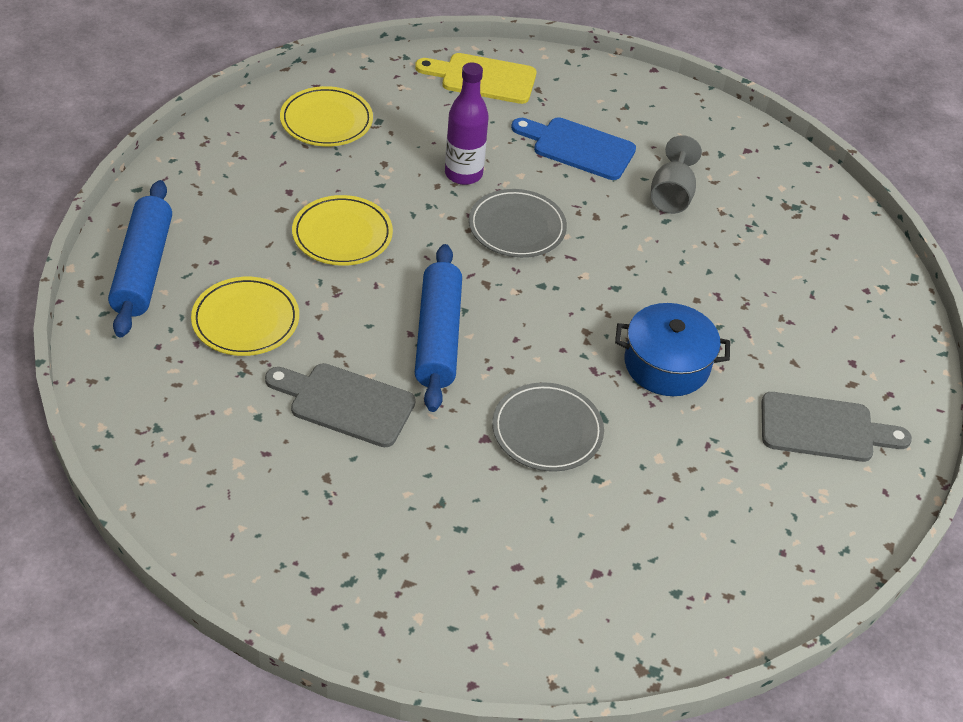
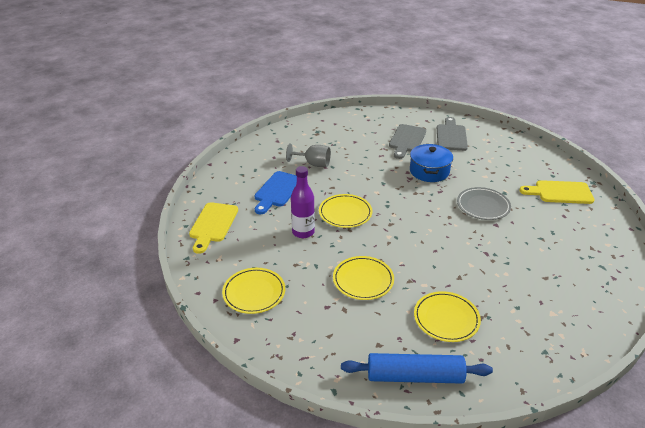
camera: 85 degrees left, 10 degrees down
(346, 403) = (493, 273): grey cutting board -> grey cutting board (407, 140)
(437, 337) = (434, 240): blue rolling pin -> none
(517, 227) = (345, 213): grey plate -> yellow plate
(605, 586) = (560, 192): none -> yellow cutting board

